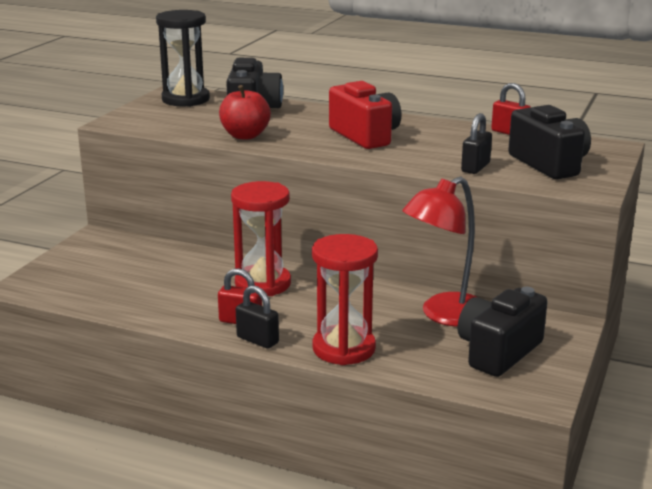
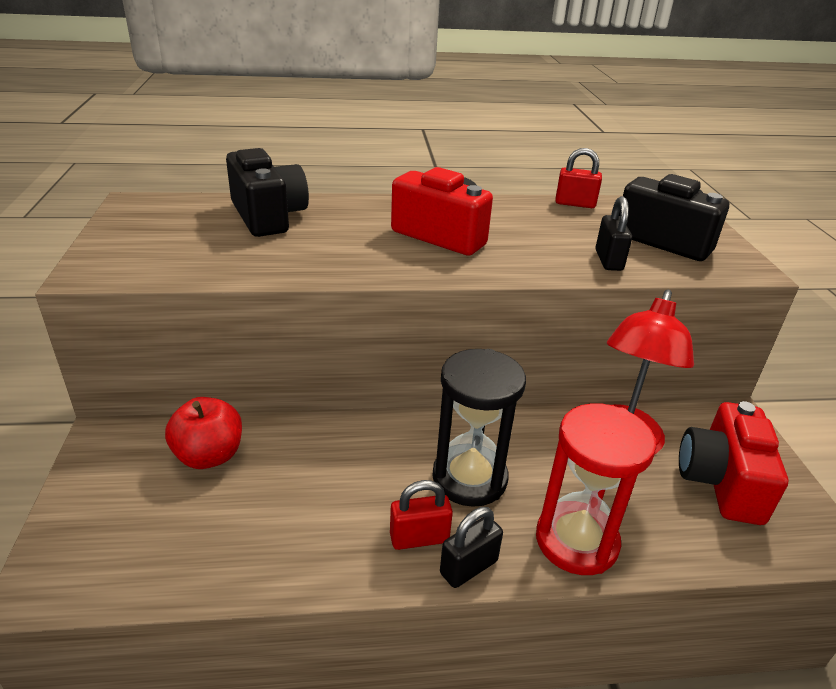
camera: 30 degrees left, 10 degrees up
(185, 99) = (163, 214): black hourglass -> black hourglass (469, 478)
(245, 136) = (301, 262): red apple -> red apple (209, 456)
(257, 340) = (468, 567): black padlock -> black padlock turned 45 degrees counterclockwise
(263, 284) = (391, 458): red hourglass -> none
(498, 352) = (721, 482): black camera -> red camera

